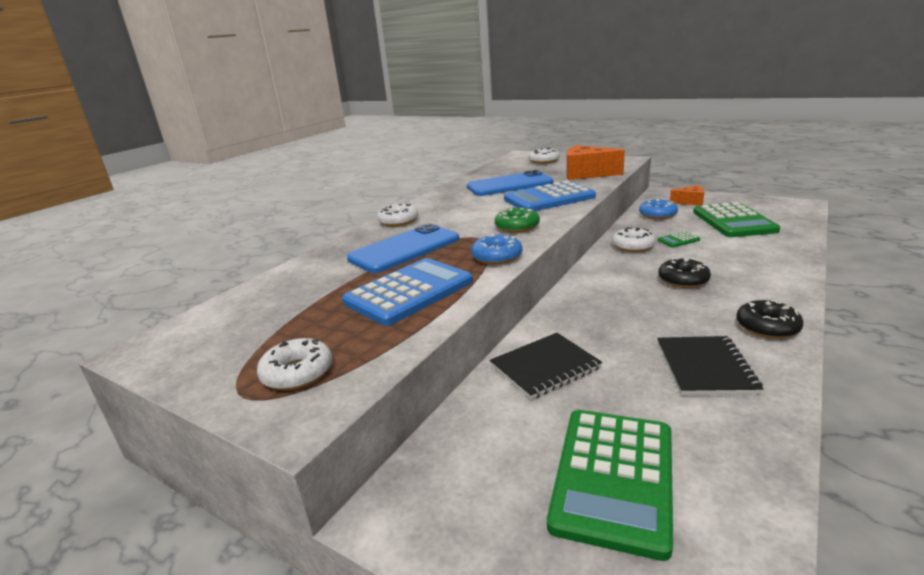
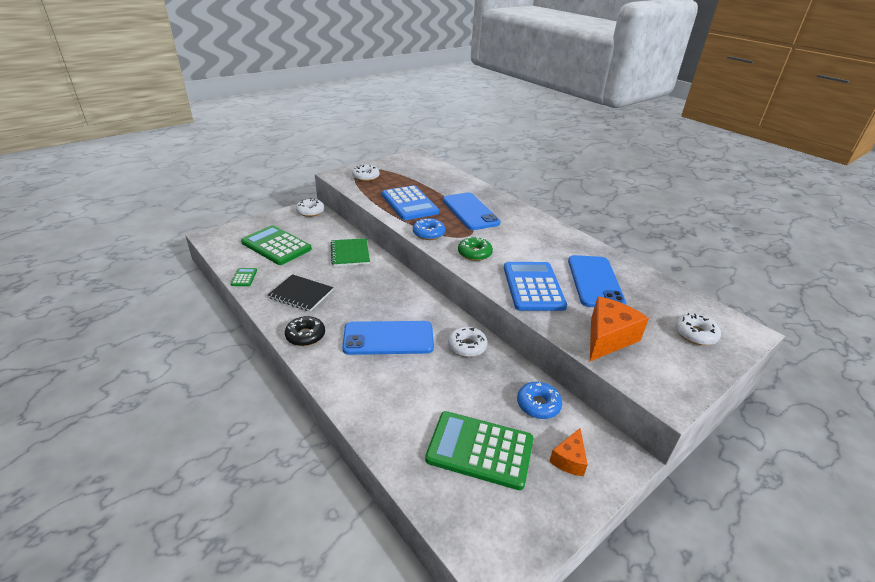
camera: 105 degrees right, 10 degrees up
(398, 221) = (527, 218): white donut -> white donut (310, 211)
(545, 367) = (350, 253): black notebook -> green notebook
(678, 240) = (459, 378): green calculator -> green calculator (244, 277)
(683, 280) = (388, 338): black donut -> blue phone

